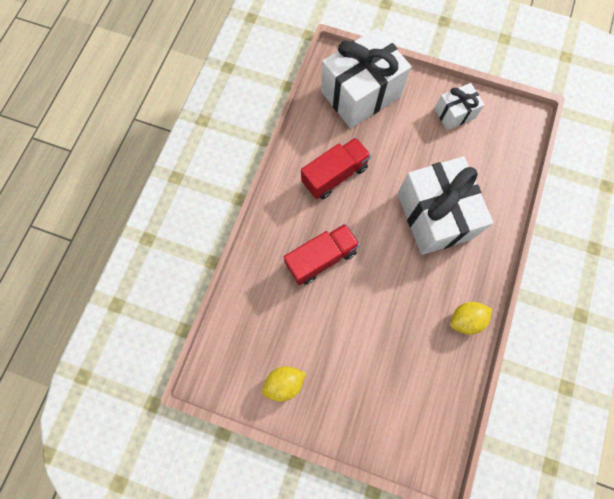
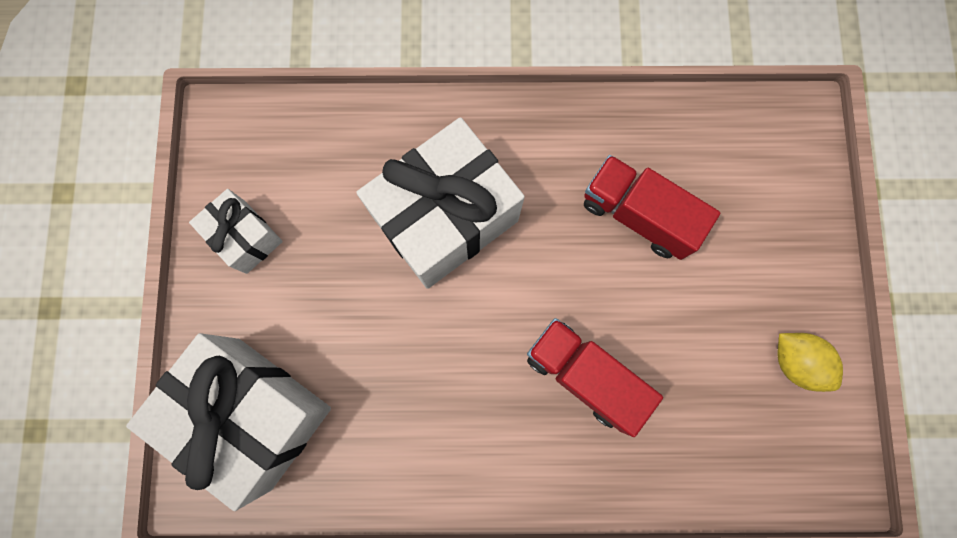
camera: 110 degrees left, 5 degrees up
(334, 175) = (430, 404): red truck -> red truck (638, 215)
(465, 319) = (592, 130): yellow lemon -> none

